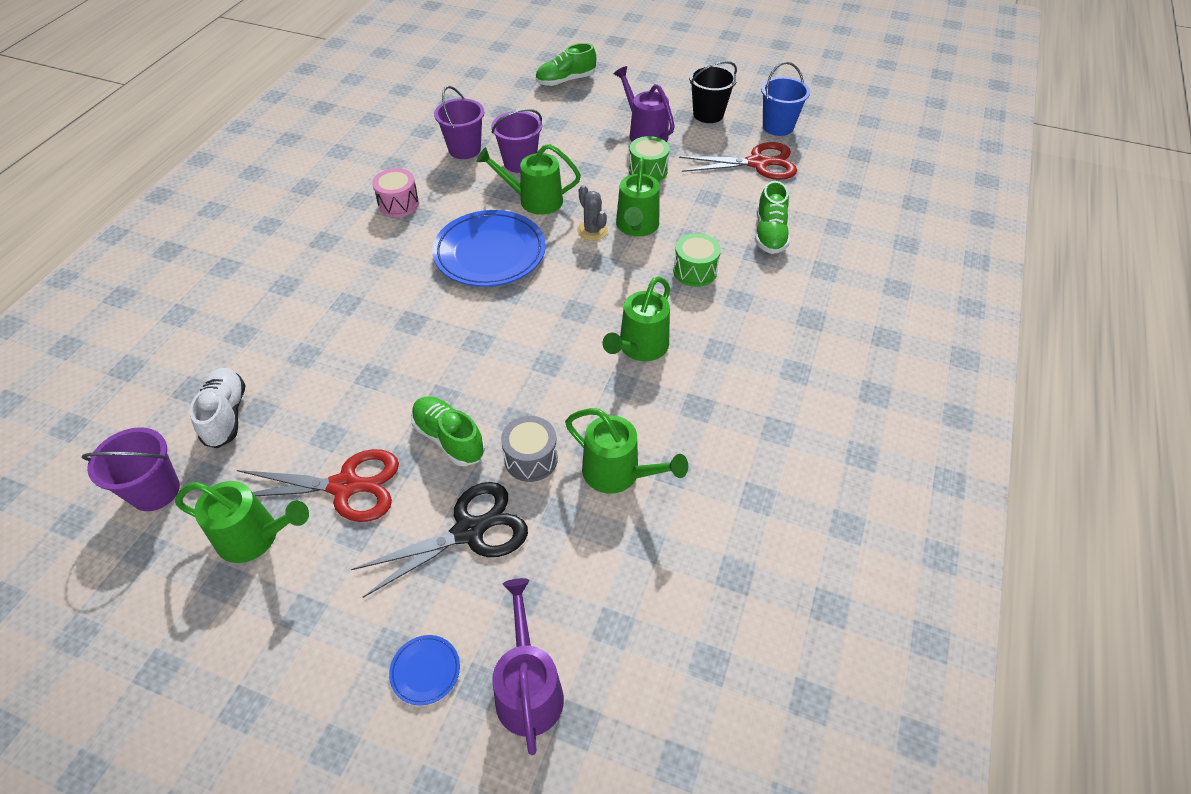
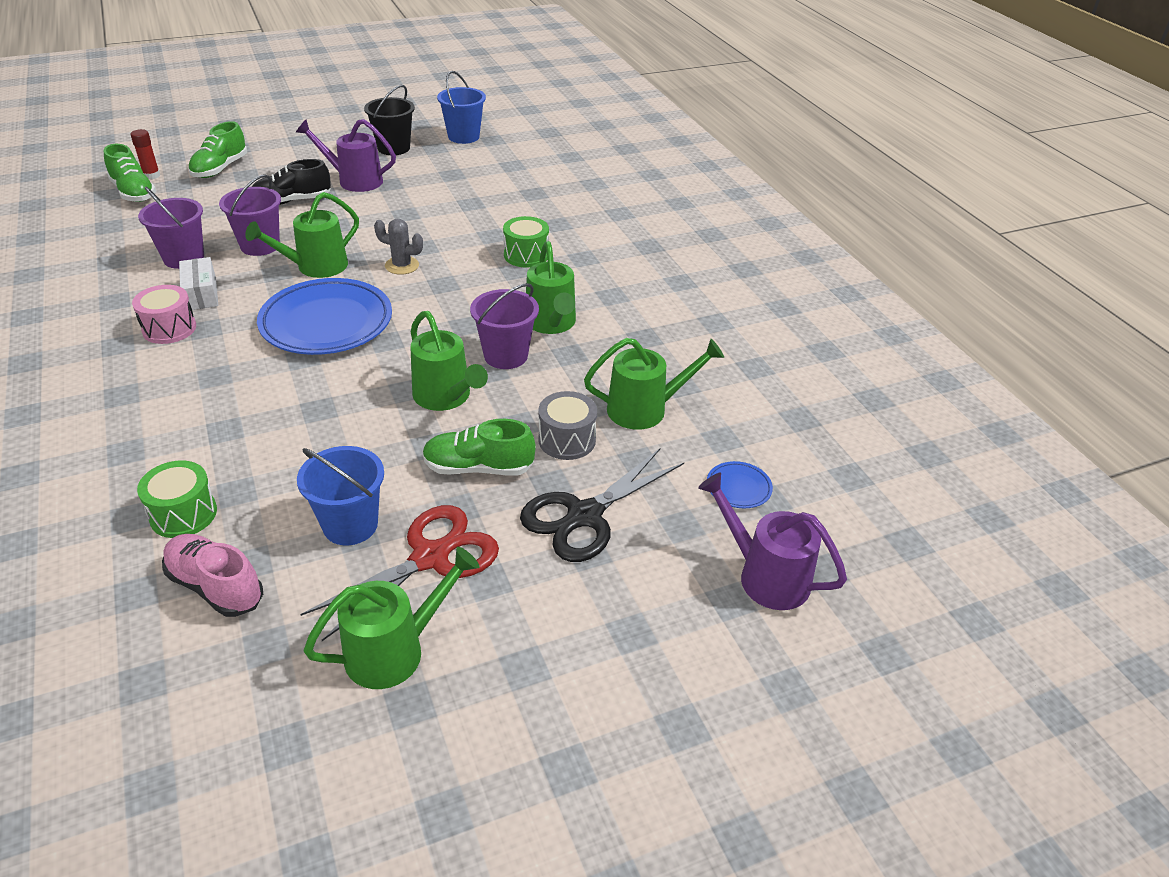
camera: 45 degrees left, 10 degrees down
(155, 491) = (222, 694): purple bucket -> purple bucket (506, 356)
(226, 415) = (216, 586): white shoe -> pink shoe
(332, 426) = (350, 525): none -> blue bucket
(425, 671) = (680, 623): blue plate -> blue plate (738, 488)
(444, 185) = (201, 294): none -> white box
(469, 531) = (585, 516): black scissors -> black scissors turned 150 degrees counterclockwise
(517, 68) = (151, 175): none -> red glue stick
(581, 133) = (292, 201): none -> black shoe
(636, 227) = (438, 247): green watering can -> green watering can (446, 397)
(648, 171) = (394, 205): green drum -> green drum (183, 514)
(757, 163) = (480, 166): red scissors -> none
(770, 234) = (550, 207): green shoe -> green shoe (133, 192)

